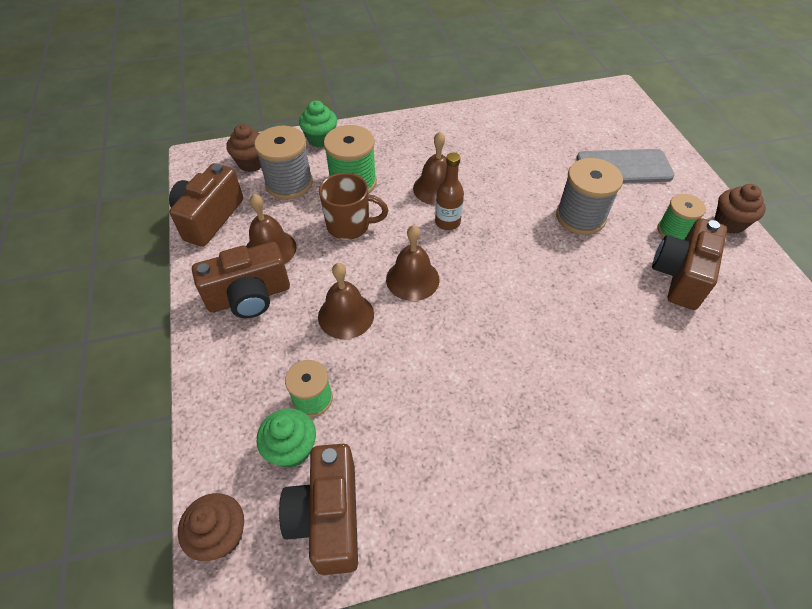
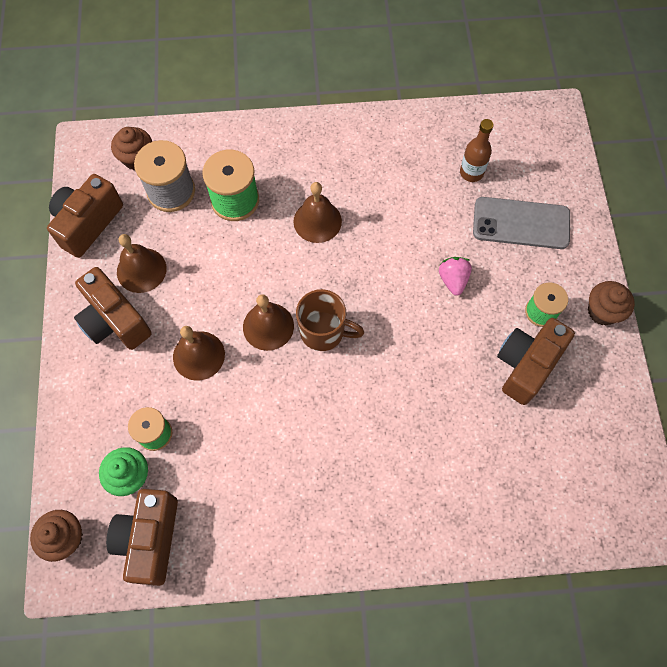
camera: 10 degrees right, 15 degrees up
(249, 296) = (115, 321): brown camera -> brown camera turned 60 degrees clockwise
(320, 139) = (212, 137): green cupcake -> none
(350, 226) = (221, 254): brown mug -> brown mug (323, 332)
(447, 222) = (318, 265): brown bottle -> brown bottle (471, 172)
(580, 217) = (453, 280): grey spool -> pink strawberry

